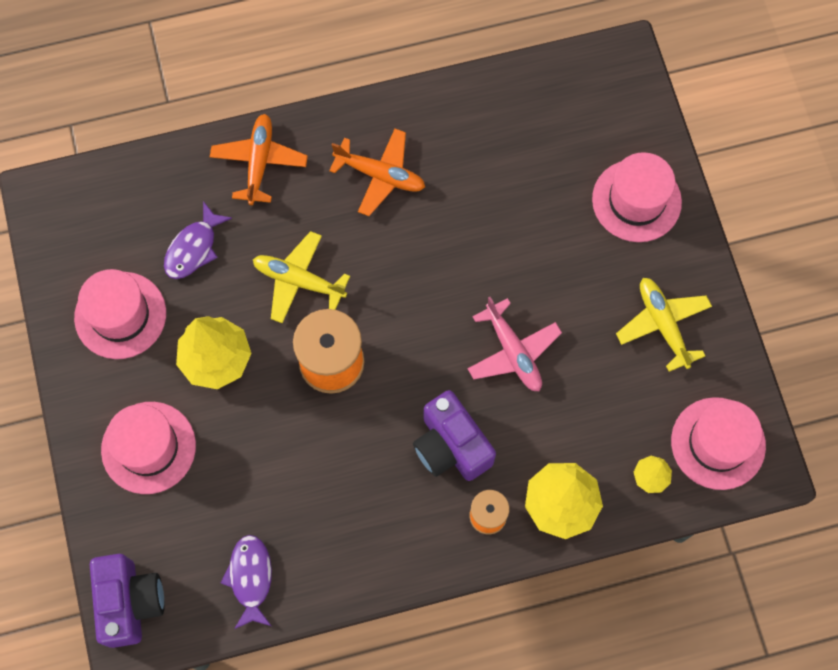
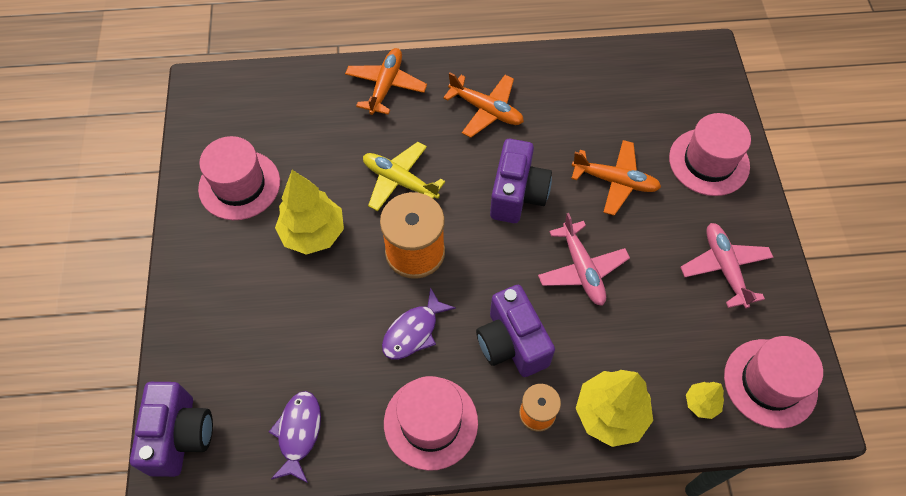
camera: 10 degrees right, 10 degrees down
(148, 447) = (234, 298): pink hat -> pink hat (431, 422)
(193, 248) = (315, 142): purple fish -> purple fish (413, 331)
(431, 275) = (517, 194): none -> purple camera
(536, 241) = (615, 181): none -> orange plane
(662, 324) = (724, 268): yellow plane -> pink plane

